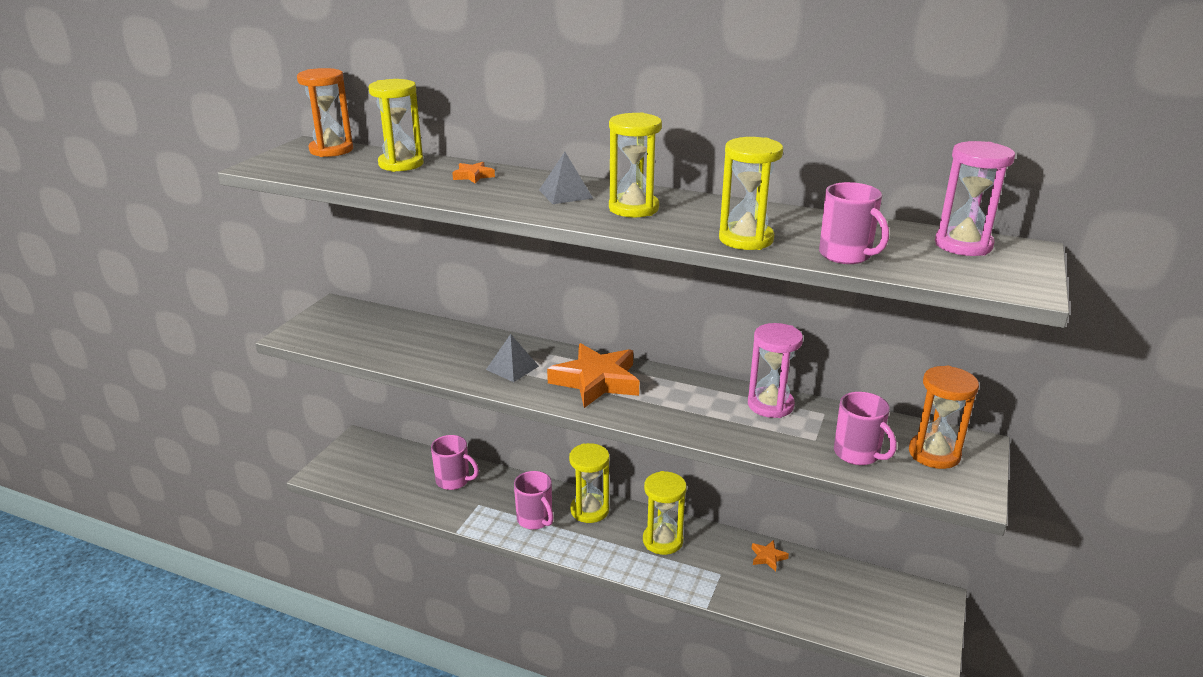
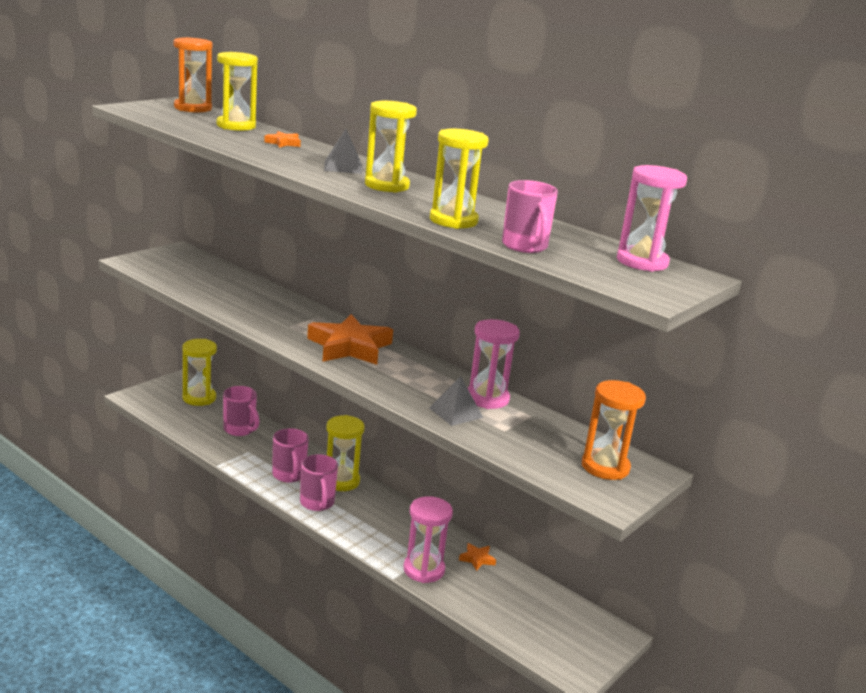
camera: 15 degrees right, 5 degrees down
(512, 368) = (287, 322): grey pyramid -> grey pyramid (456, 412)
(662, 541) = (389, 520): yellow hourglass -> yellow hourglass (199, 398)
(728, 587) = (424, 570): none -> pink hourglass
(858, 454) = (533, 449): pink mug -> pink mug (317, 503)

